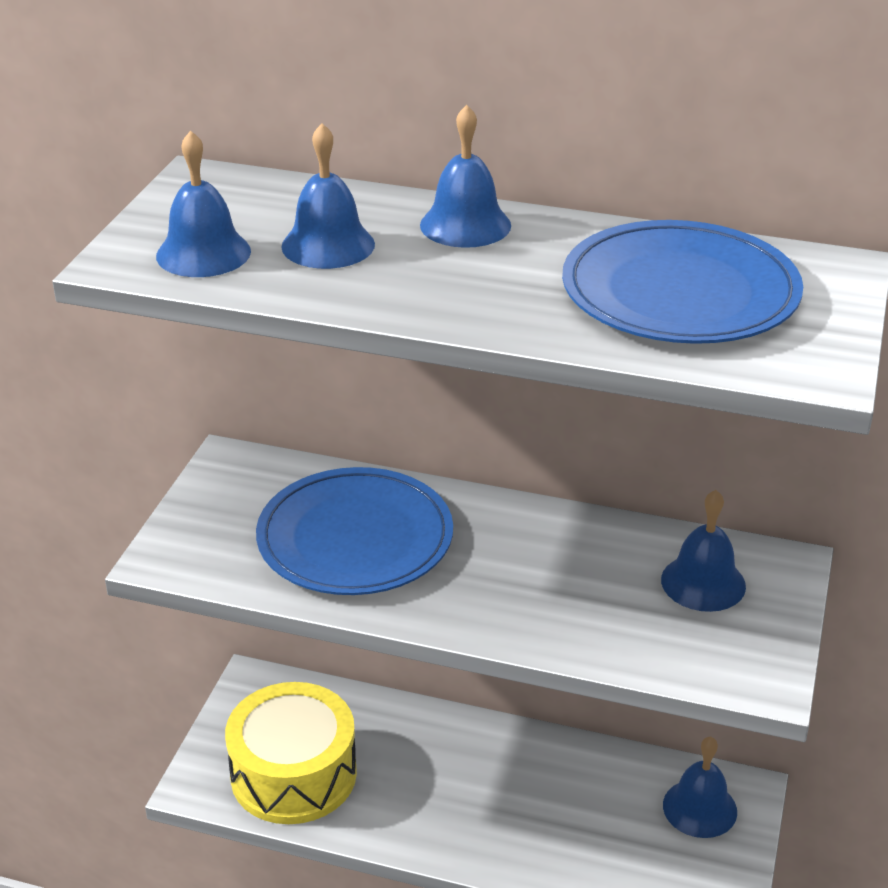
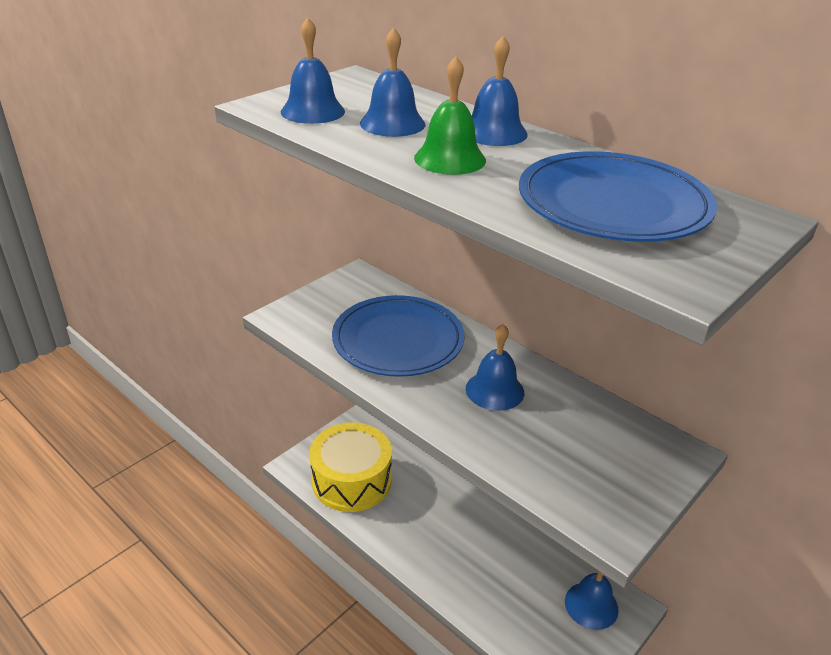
camera: 25 degrees right, 0 degrees up
(449, 281) = (450, 159): none -> green bell
(703, 582) = (610, 445): blue bell -> blue bell (494, 390)

